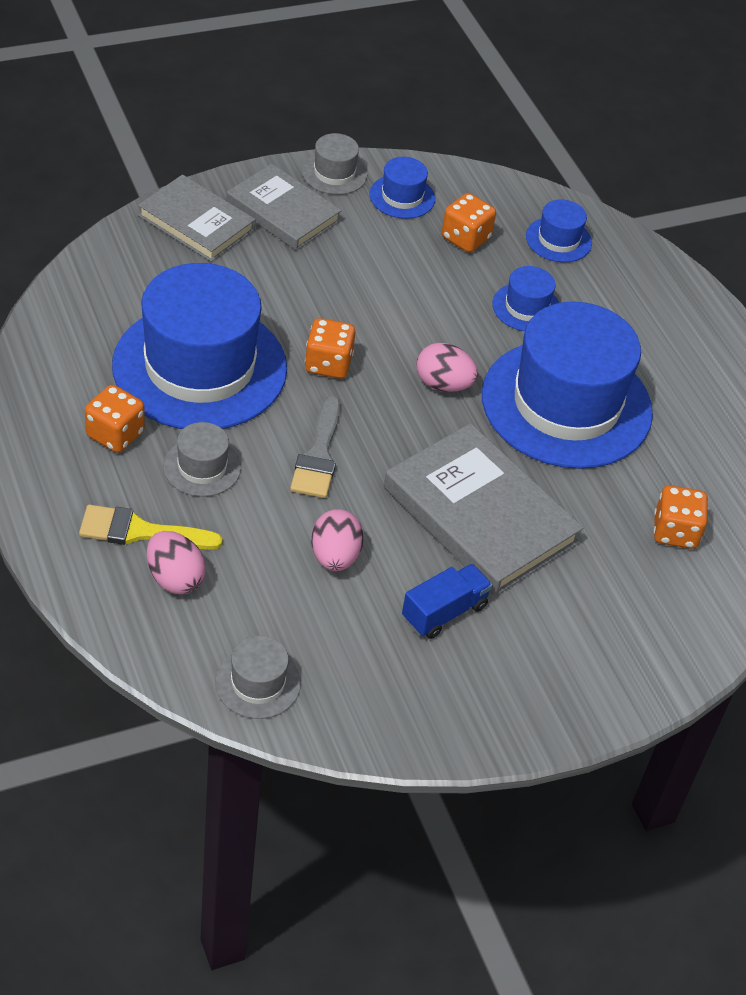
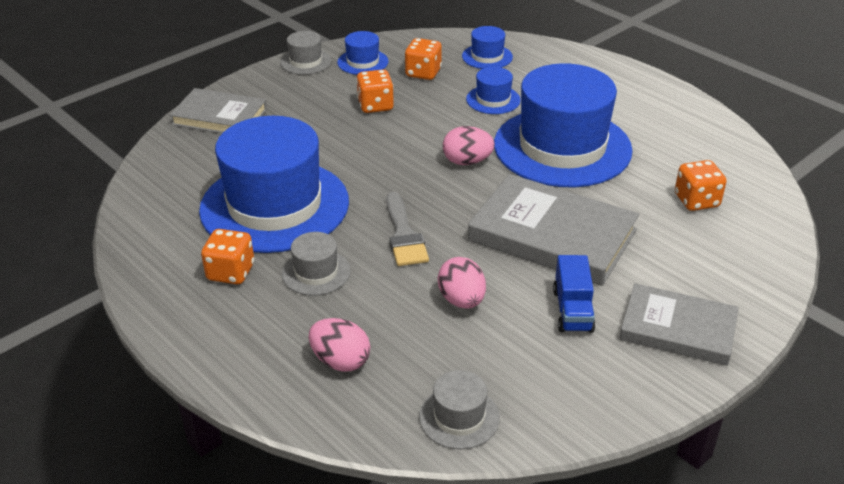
camera: 15 degrees left, 10 degrees down
(140, 531) = (291, 336): yellow brush -> none
(283, 212) = (282, 93): grey book -> grey book (678, 329)
(328, 364) = (373, 174): orange dice -> orange dice (375, 106)
(444, 612) = (572, 310): blue truck -> blue truck turned 150 degrees clockwise

